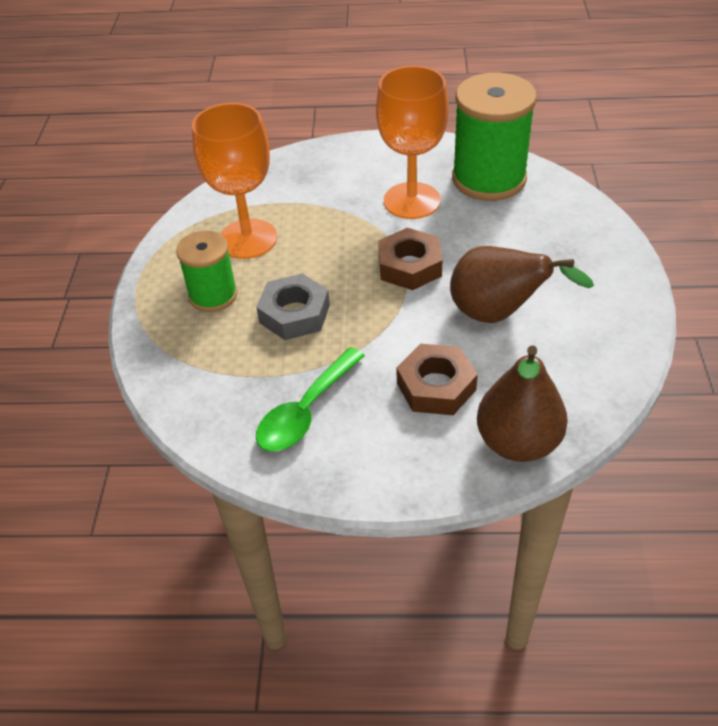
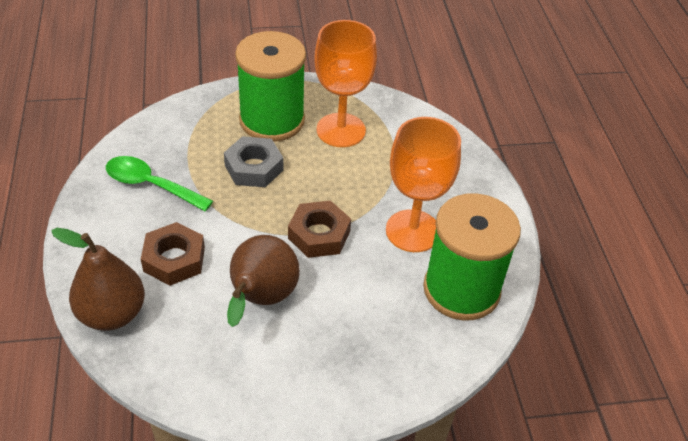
camera: 75 degrees right, 0 degrees up
(213, 295) = (272, 120): green spool -> green spool, size x1.70

